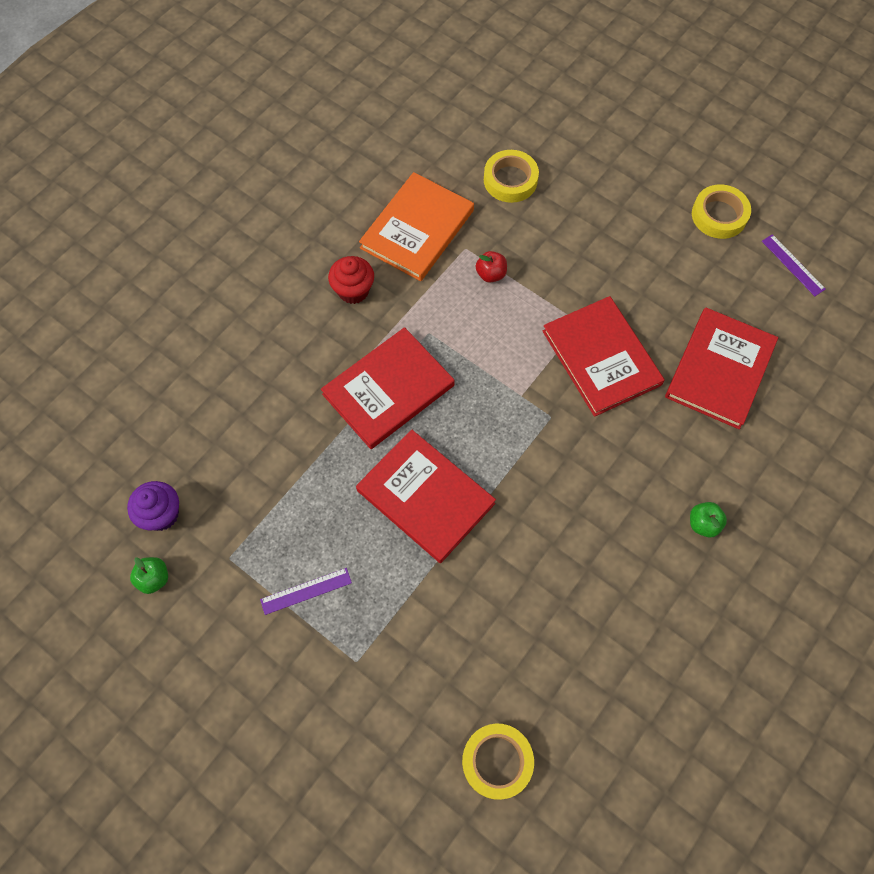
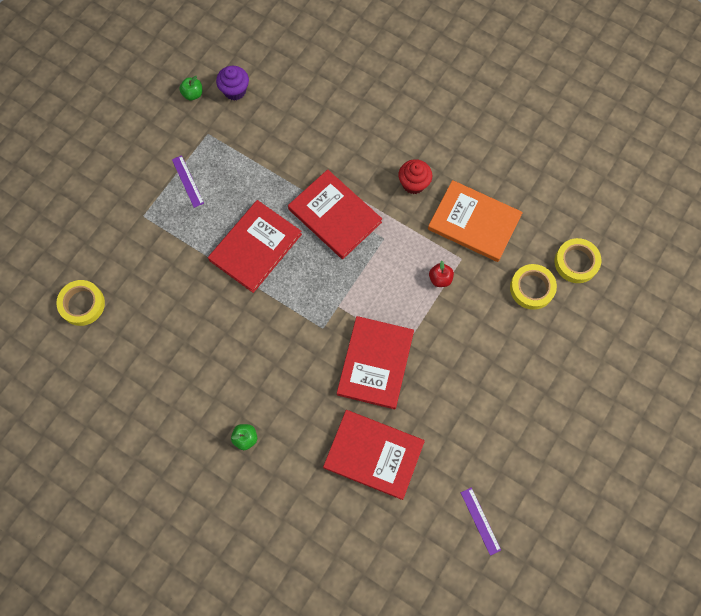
camera: 85 degrees right, 5 degrees up
(601, 358) = (375, 363): red book -> red book turned 45 degrees counterclockwise
(719, 215) = (522, 459): yellow tape -> yellow tape (576, 262)
(793, 265) = (480, 521): purple ruler -> purple ruler turned 75 degrees counterclockwise

